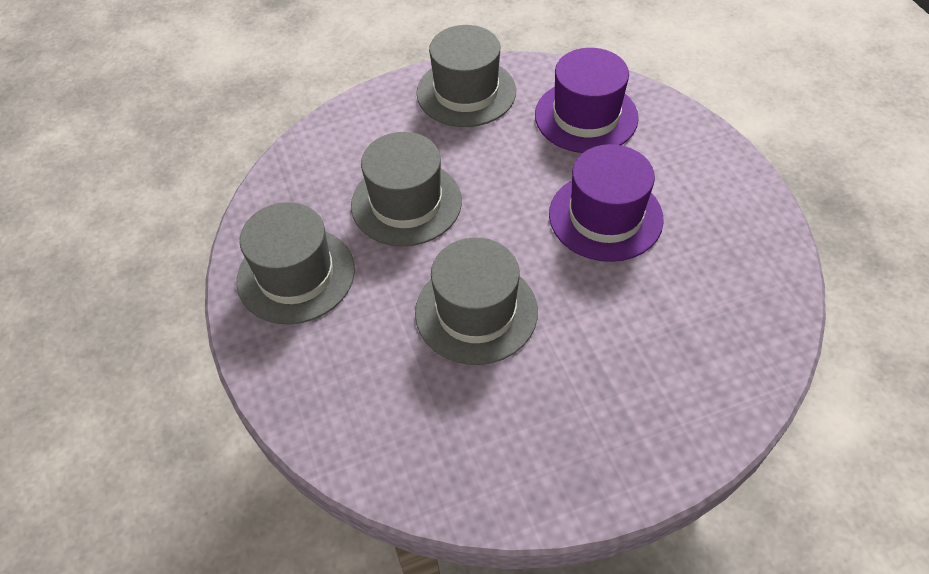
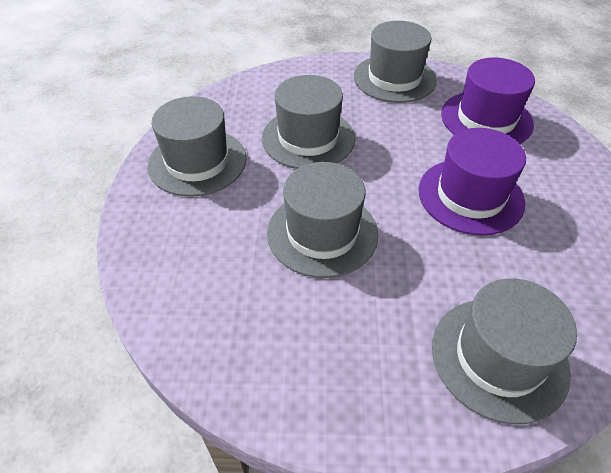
camera: 20 degrees right, 5 degrees down
(694, 377) = (499, 357): none -> grey hat

